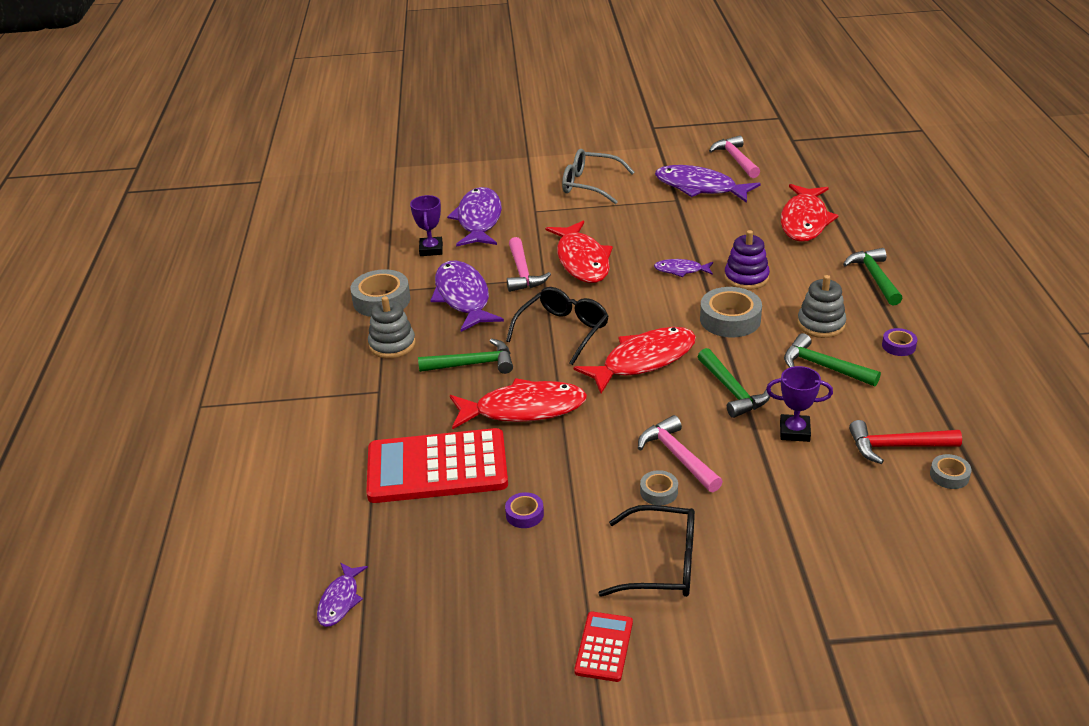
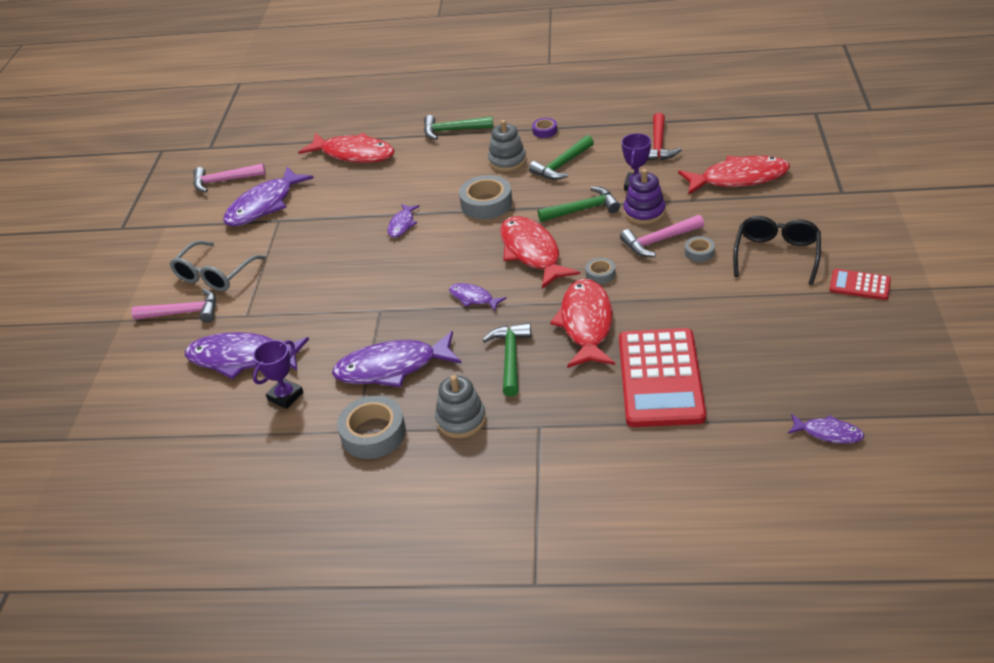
camera: 80 degrees left, 5 degrees up
(431, 249) = (285, 396): purple trophy -> purple trophy turned 60 degrees counterclockwise
(523, 273) = (364, 324): pink hammer -> pink hammer (184, 313)
(524, 514) = (723, 323): purple tape -> none
(563, 331) = (473, 298): black glasses -> purple fish
(582, 260) = (359, 284): red fish -> red fish (739, 178)
(746, 278) = (428, 191): purple stacking toy -> purple stacking toy (644, 212)
(949, 475) = (689, 130): grey tape -> grey tape (600, 274)

